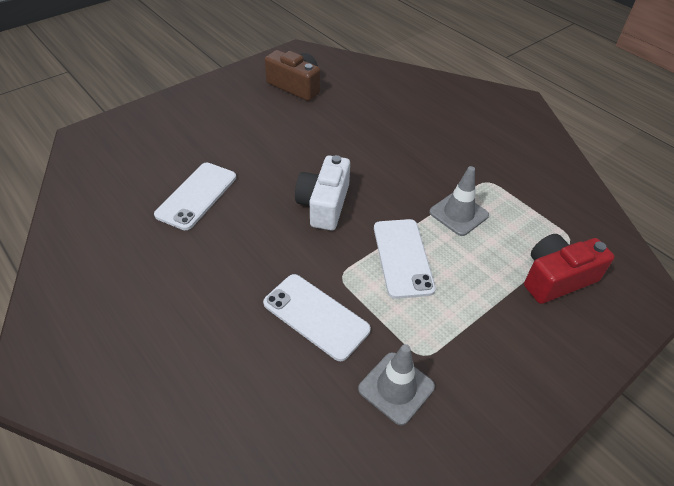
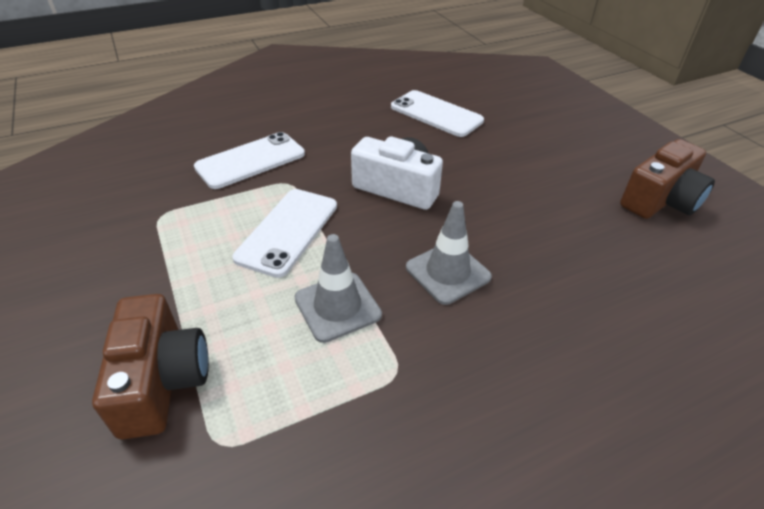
camera: 105 degrees right, 5 degrees down
(396, 388) = (144, 192): grey traffic cone -> grey traffic cone (448, 272)
(403, 257) = (288, 231): white phone -> white phone turned 75 degrees counterclockwise
(556, 278) = (162, 380): red camera -> brown camera

